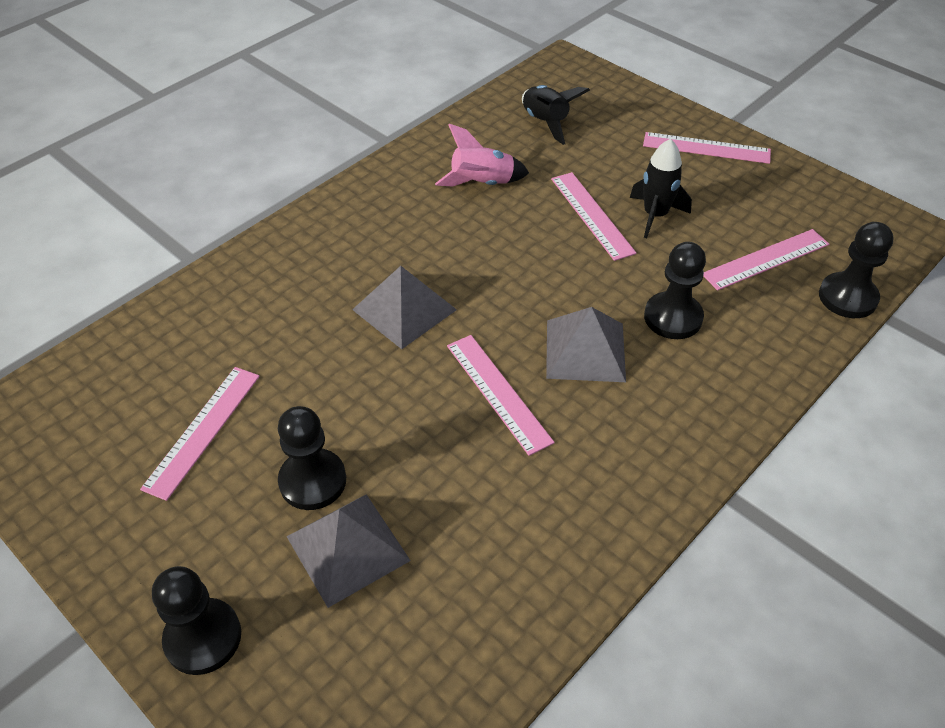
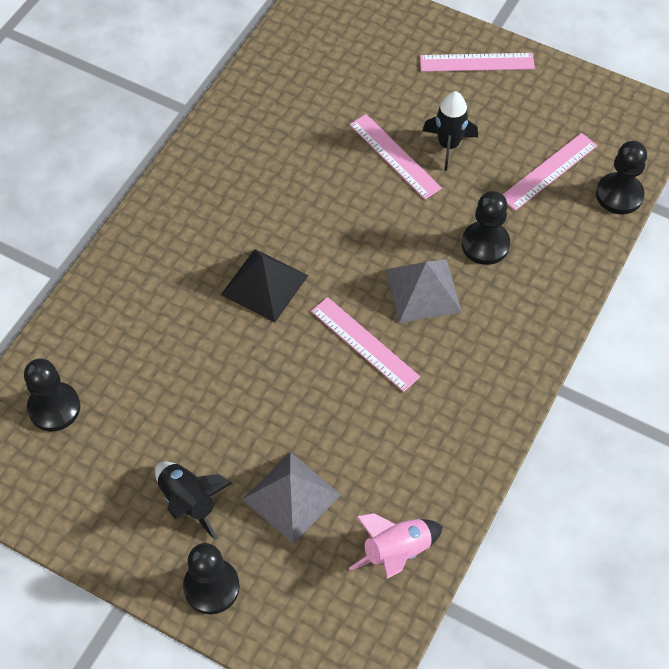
camera: 15 degrees left, 10 degrees up
(202, 430) = (141, 430): pink ruler -> none
(313, 481) = (245, 451): black pawn -> black pawn (54, 408)
(404, 309) = (264, 285): grey pyramid -> black pyramid
(482, 184) = (290, 142): pink rocket -> pink rocket (396, 552)
(546, 122) = (327, 61): black rocket -> black rocket (189, 501)

